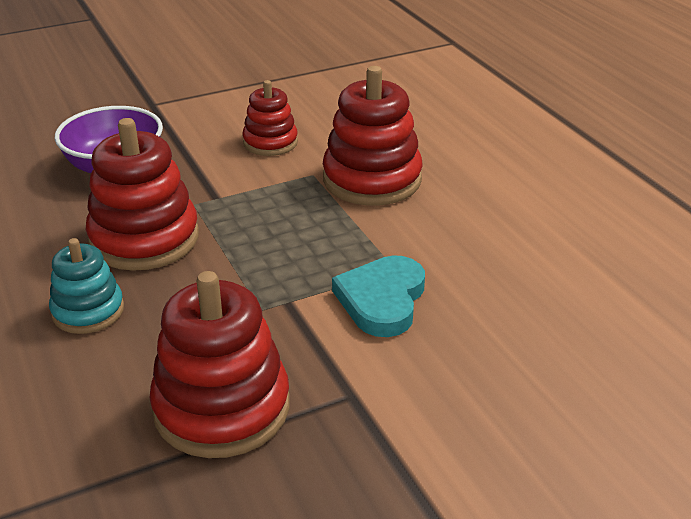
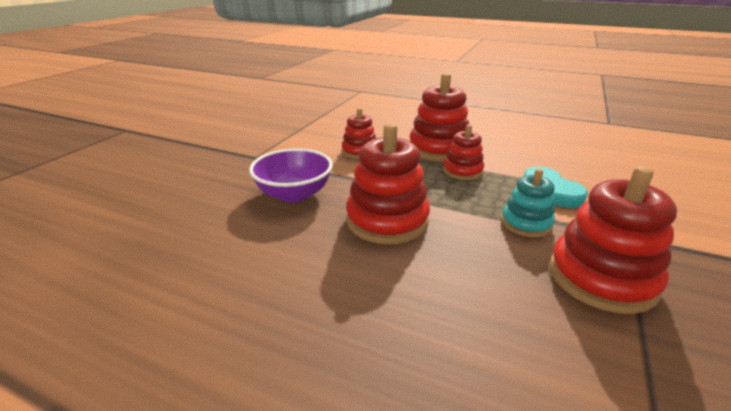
camera: 40 degrees left, 5 degrees down
(88, 311) = (435, 274): turquoise stacking toy -> turquoise stacking toy (526, 223)
(336, 223) = (462, 171): none -> red stacking toy

